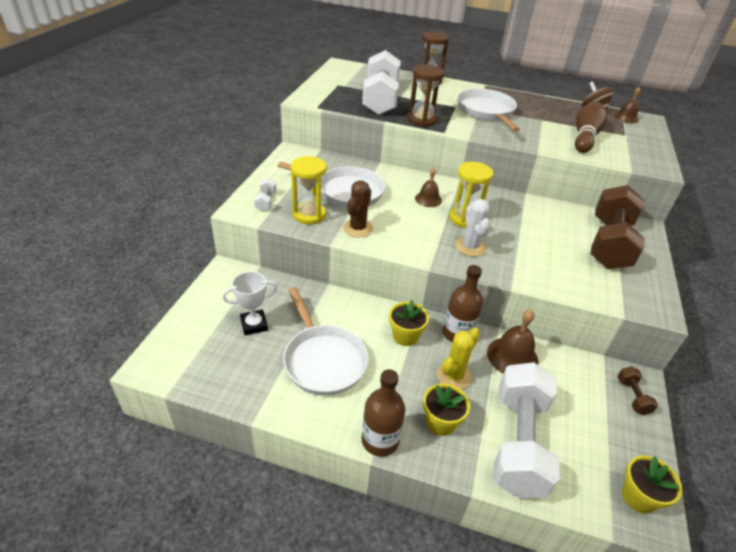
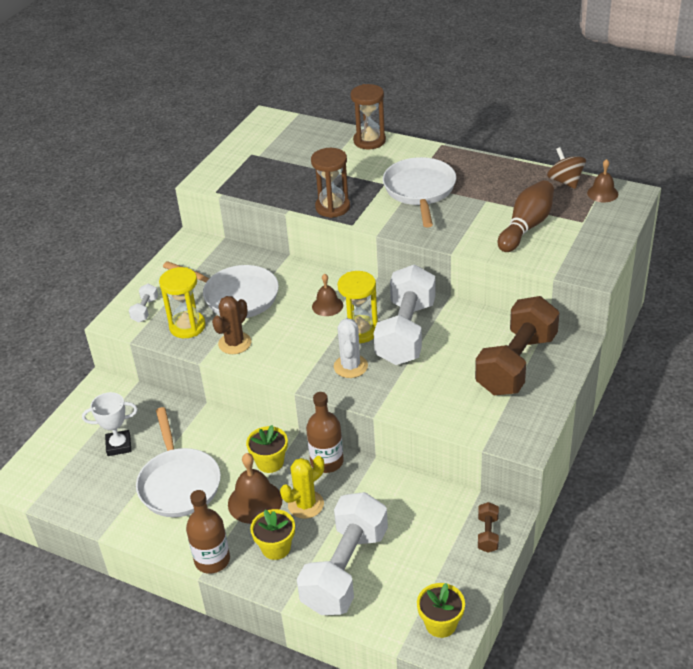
camera: 15 degrees right, 0 degrees up
(380, 100) = (295, 177): white dumbbell -> white dumbbell (406, 332)
(512, 356) = (376, 488): brown bell -> brown bell (255, 502)

